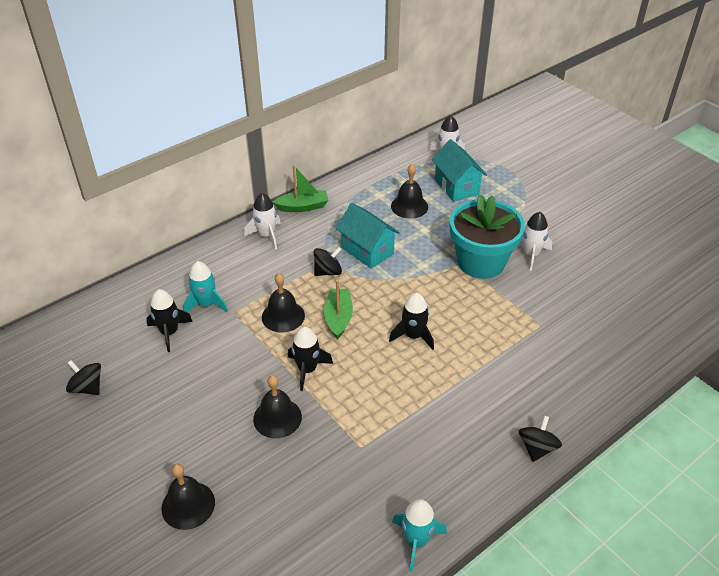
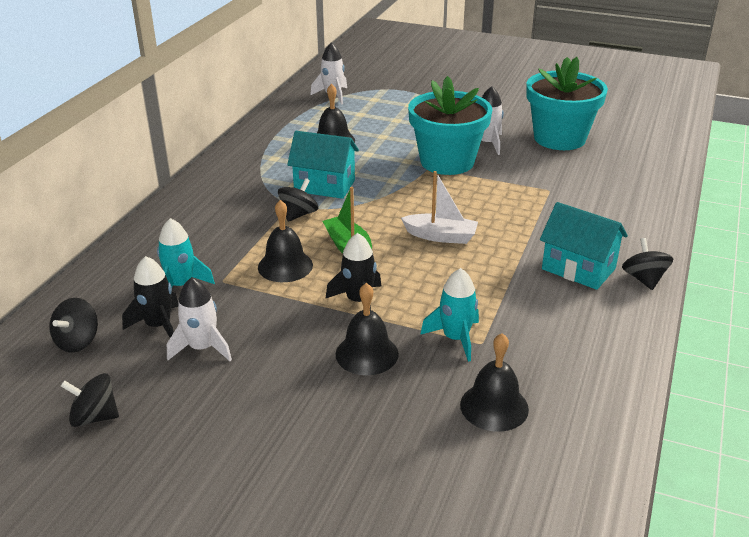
camera: 30 degrees left, 10 degrees down
(116, 323) = (77, 341): none -> black spinning top
(188, 505) = (341, 476): black bell -> black bell (494, 406)
(266, 235) = (198, 206): white rocket -> white rocket (202, 348)
(303, 207) = (217, 171): green boat -> none
(413, 336) = (441, 236): black rocket -> white boat
(416, 541) = (617, 396): turquoise rocket -> turquoise rocket (456, 338)
(456, 187) = (366, 114): turquoise house -> turquoise house (578, 269)
(600, 272) = (559, 138): none -> turquoise flower pot

